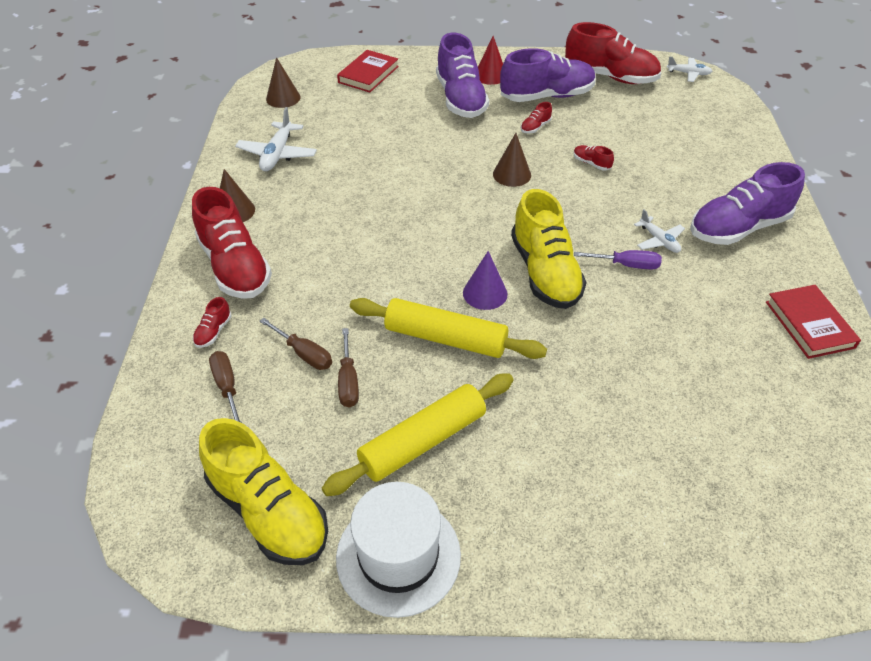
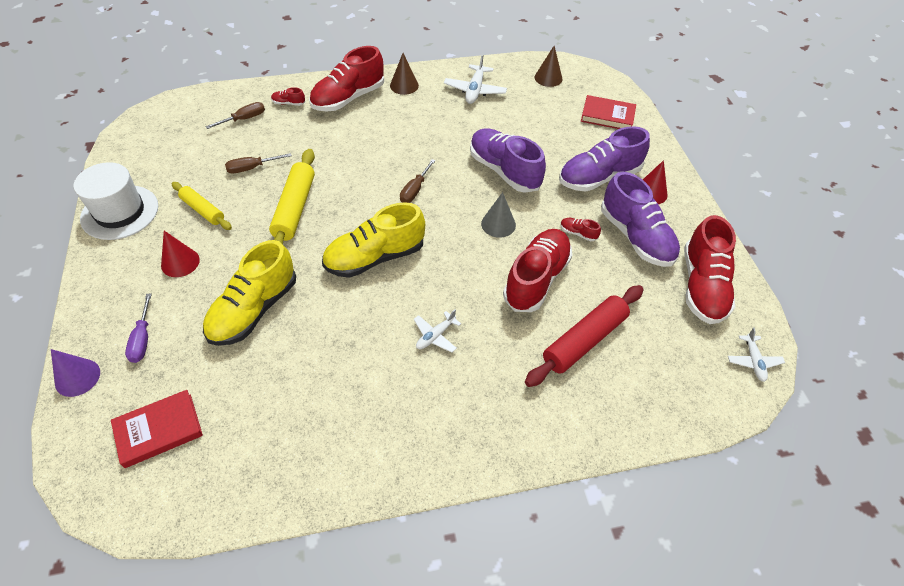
camera: 75 degrees right, 5 degrees up
(268, 511) = (154, 155): yellow shoe -> yellow shoe (254, 310)
(277, 154) = (475, 90): white plane -> white plane turned 75 degrees counterclockwise
(304, 353) = (274, 144): brown screwdriver -> brown screwdriver (415, 190)
(422, 441) = (203, 210): yellow rolling pin -> yellow rolling pin, size x0.62
(485, 293) = (344, 224): purple cone -> purple cone (77, 377)
(512, 174) = (498, 224): brown cone -> grey cone
(523, 468) = (180, 262): none -> red cone
(591, 163) = (536, 279): red shoe -> red shoe, size x2.49
(626, 265) = (396, 312): purple screwdriver -> purple screwdriver (142, 339)
(667, 150) = (584, 340): none -> red rolling pin
(738, 228) = (472, 403): purple shoe -> purple shoe (504, 171)
(809, 324) = (341, 460): red book -> red book (159, 430)

